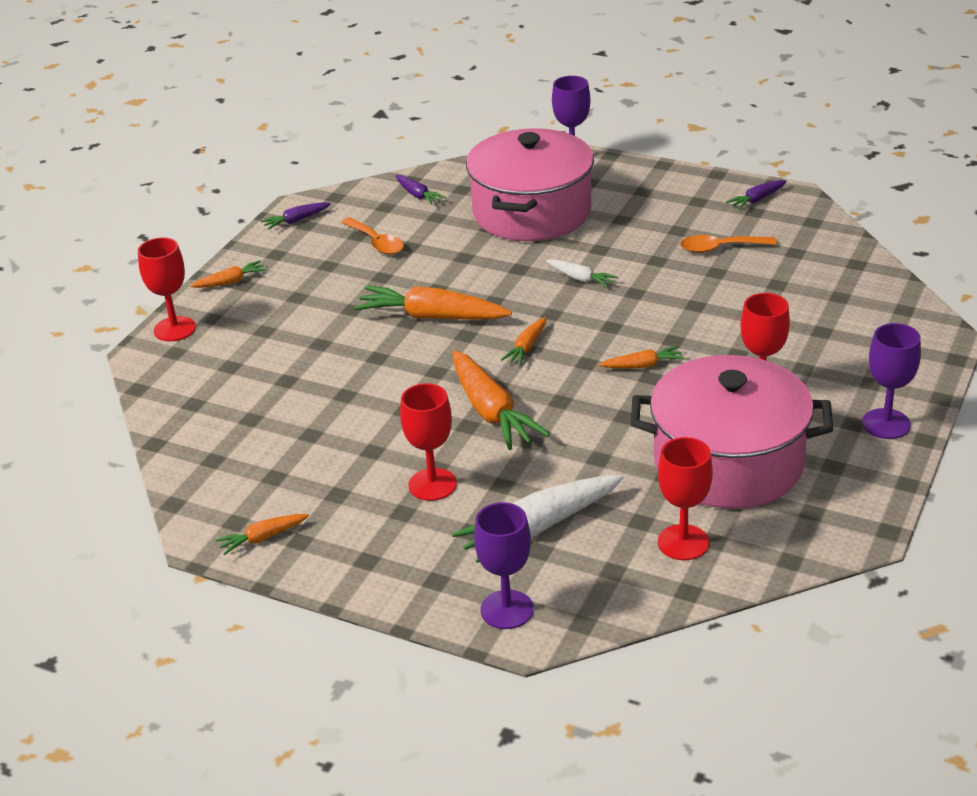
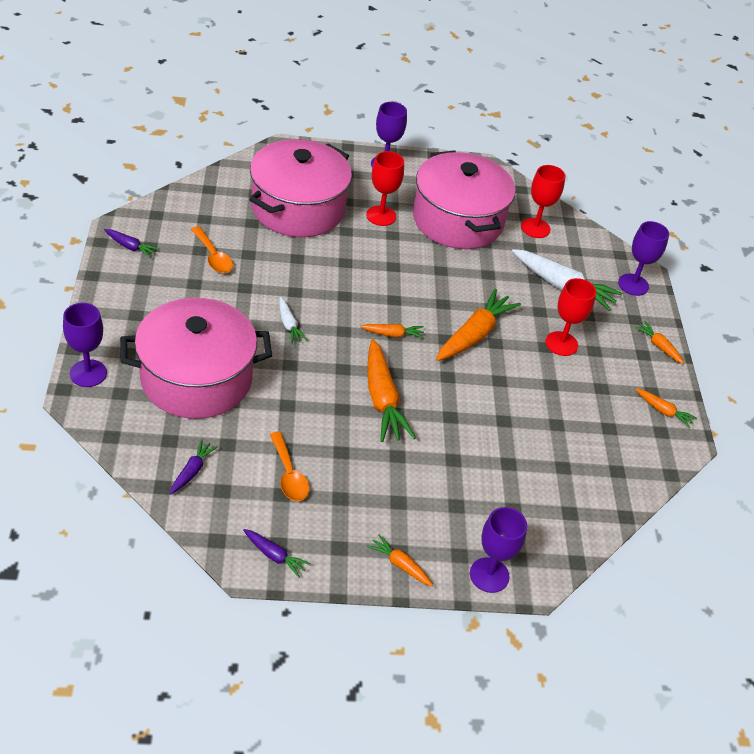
camera: 125 degrees left, 10 degrees up
(174, 329) = (489, 575): red goblet -> purple goblet
(376, 242) = (289, 474): orange spoon -> orange spoon turned 135 degrees clockwise
(580, 278) = (289, 325): white carrot -> white carrot turned 150 degrees clockwise
(642, 365) = (382, 272): orange carrot -> orange carrot (658, 346)
(797, 324) = (298, 208): none -> pink pot

